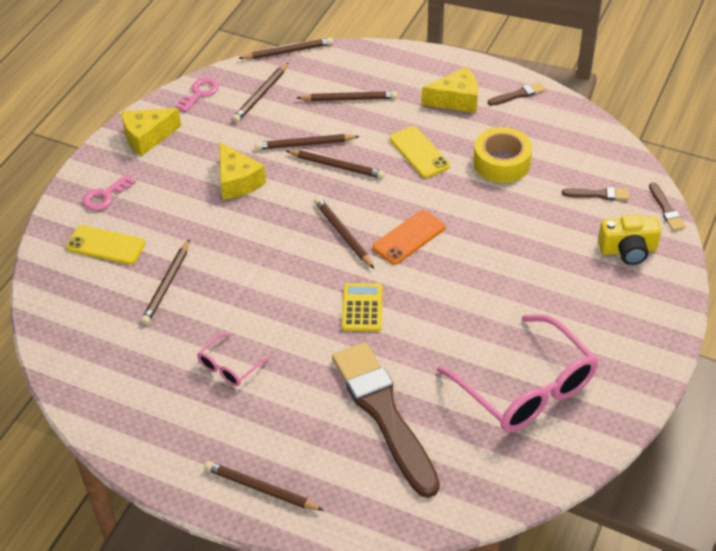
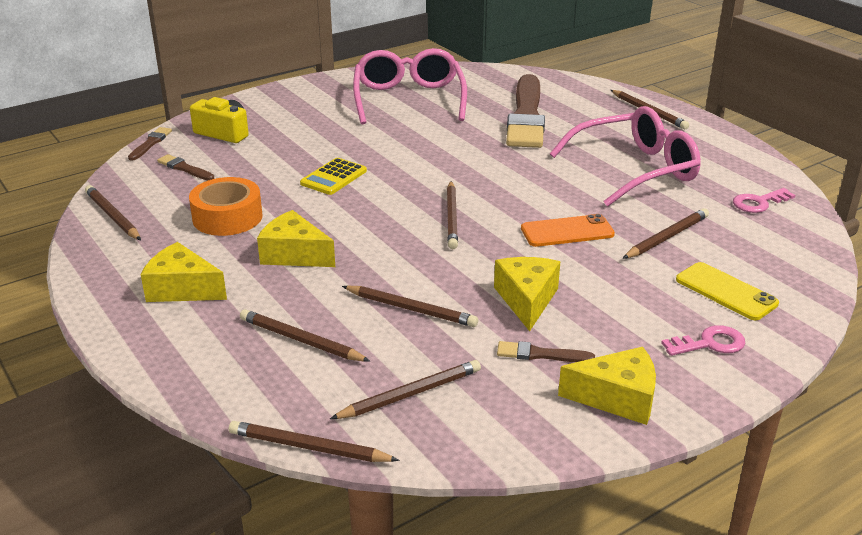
camera: 150 degrees left, 15 degrees down
(200, 93) = (499, 434): pink key -> pink key (758, 203)
(229, 367) = (635, 169): pink glasses -> pink glasses, size x2.16
(337, 166) = (397, 274): brown pencil -> brown pencil (112, 216)
(362, 308) = (486, 167): yellow calculator -> yellow calculator (333, 177)
(409, 237) = (392, 195): orange phone -> orange phone (567, 231)
(419, 152) = (294, 255): yellow phone -> yellow cheese
(501, 163) = (227, 217): yellow tape -> orange tape
(518, 94) = (111, 268): brown brush -> brown brush (540, 354)

